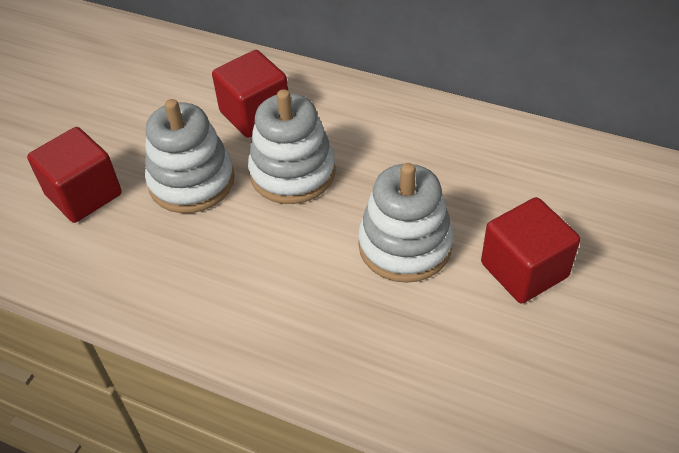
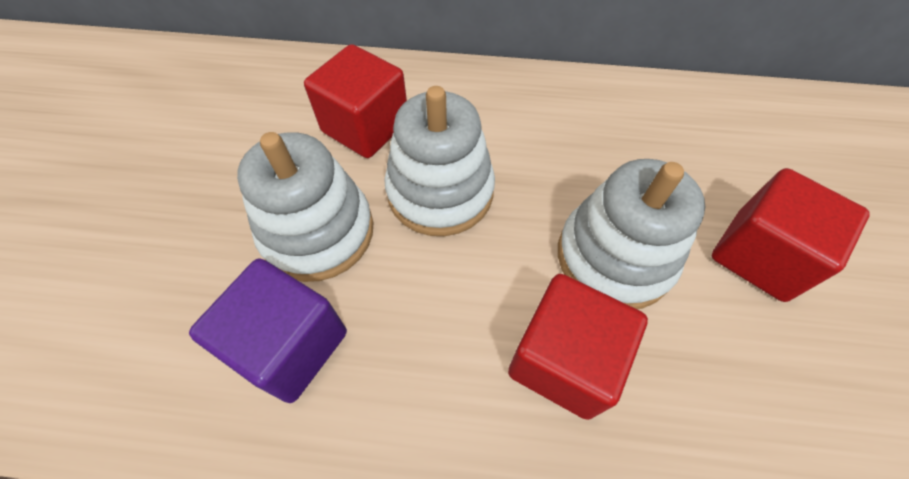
camera: 20 degrees left, 10 degrees up
(84, 194) = (174, 285): red cube -> red cube (563, 360)
(148, 248) = (290, 345): none -> purple cube

